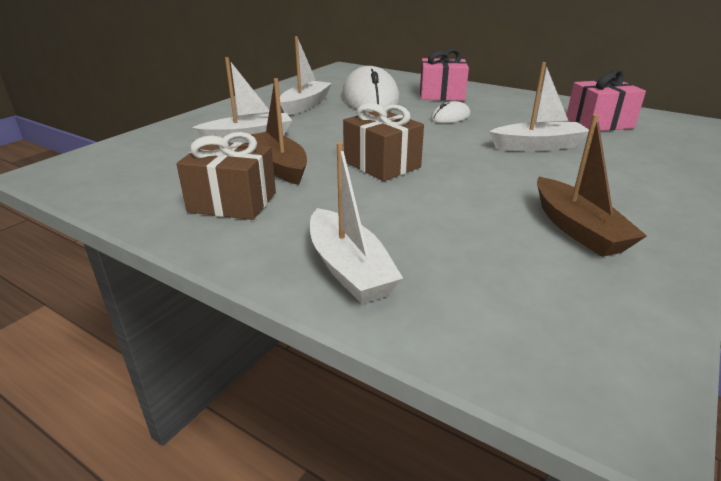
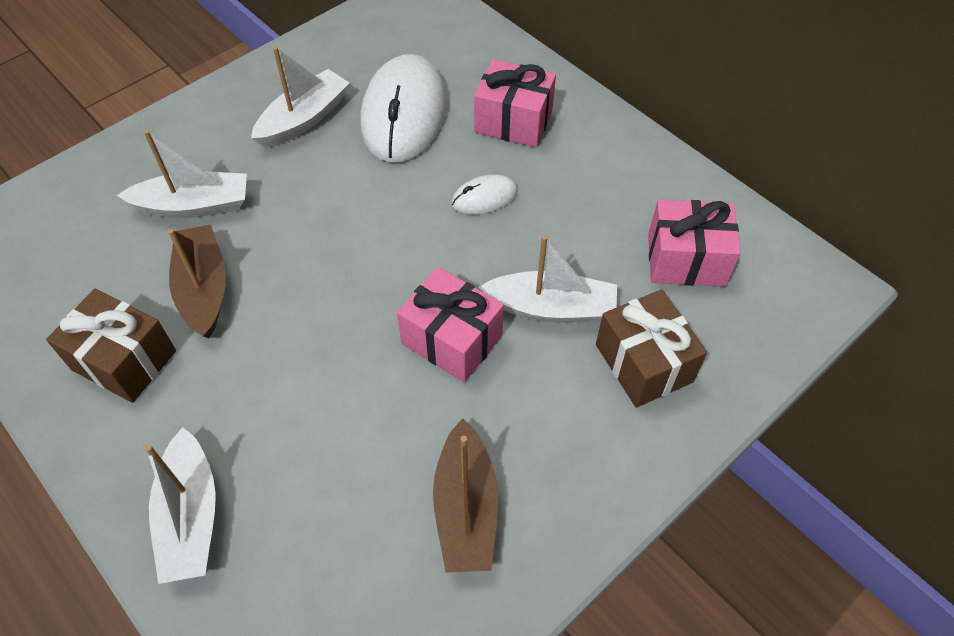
camera: 15 degrees right, 25 degrees up
(381, 164) = (325, 312): brown gift -> brown gift (643, 363)
(484, 164) = (451, 340): none -> pink gift

